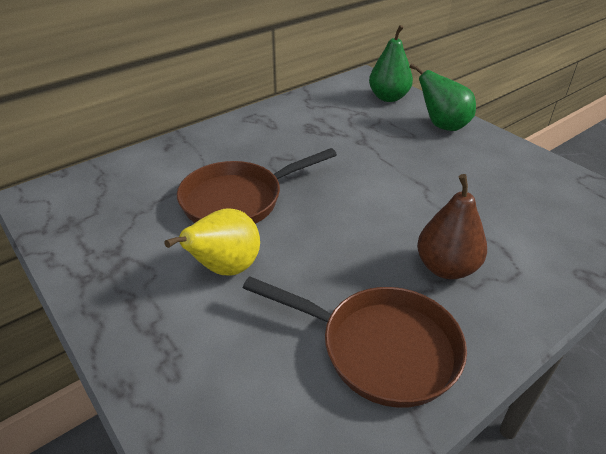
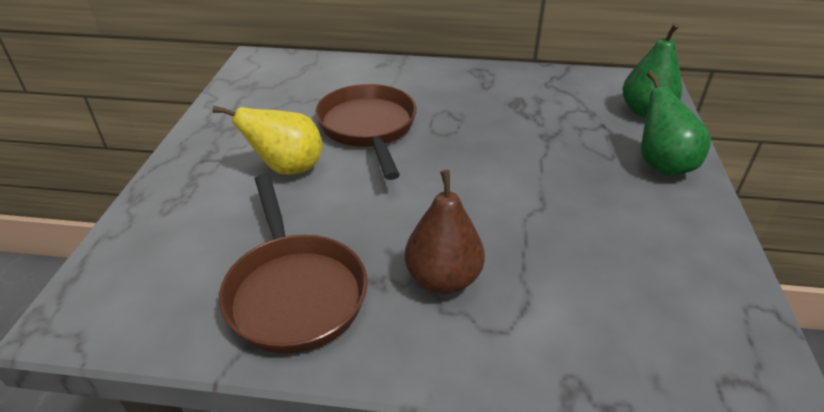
camera: 45 degrees right, 0 degrees up
(238, 200) = (368, 128): brown pan -> brown pan turned 60 degrees clockwise

